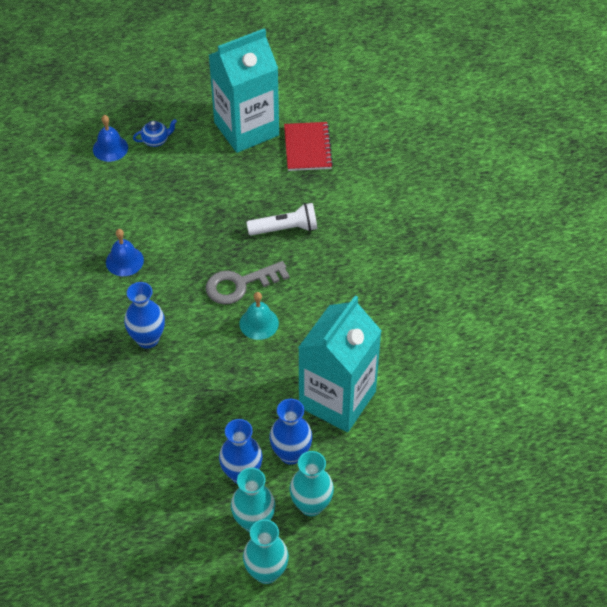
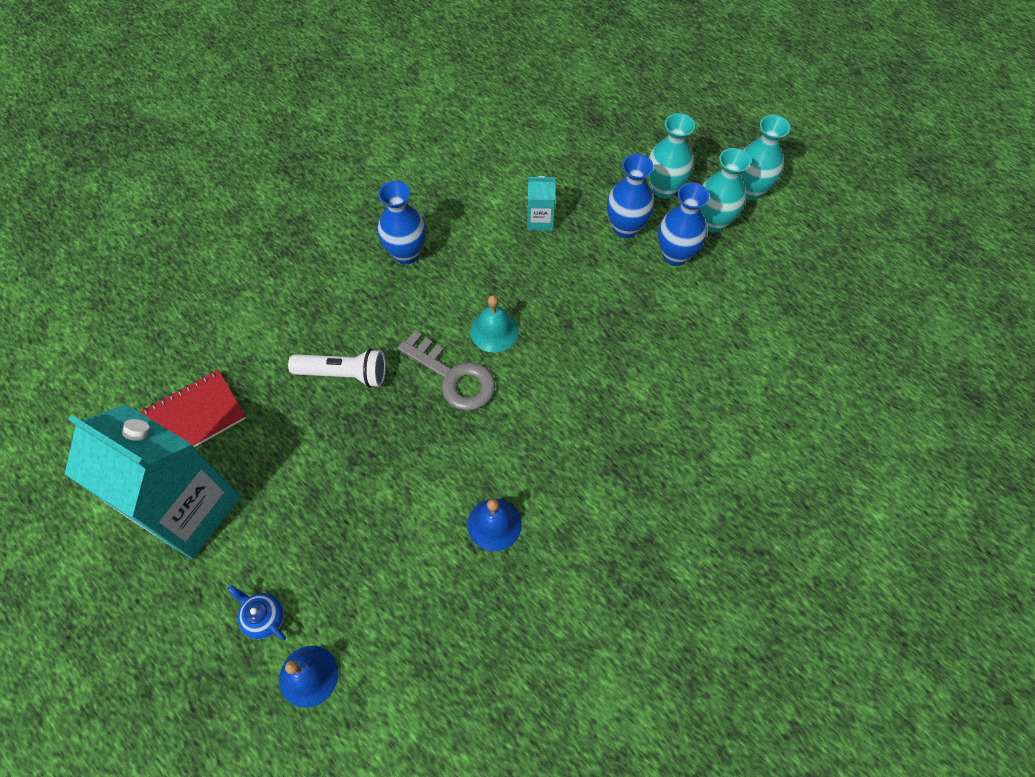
camera: 120 degrees left, 10 degrees up
(147, 339) = (586, 428): blue vase -> blue vase (406, 253)
(285, 229) = (344, 374): white flashlight -> white flashlight turned 135 degrees clockwise
(337, 399) = (540, 220): turquoise carton -> turquoise carton, size x0.41

